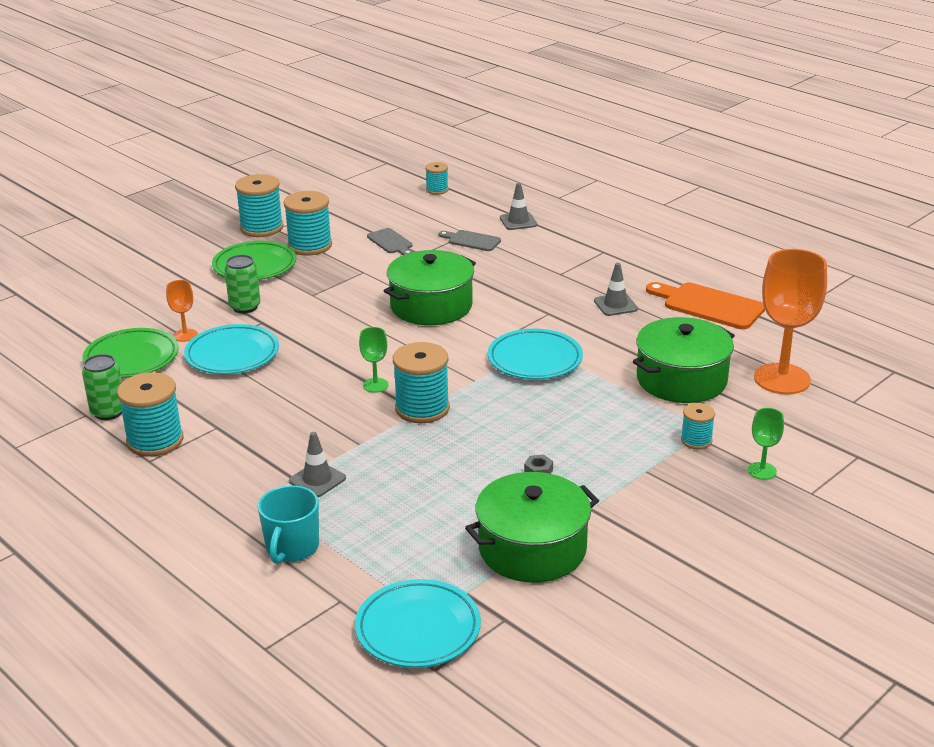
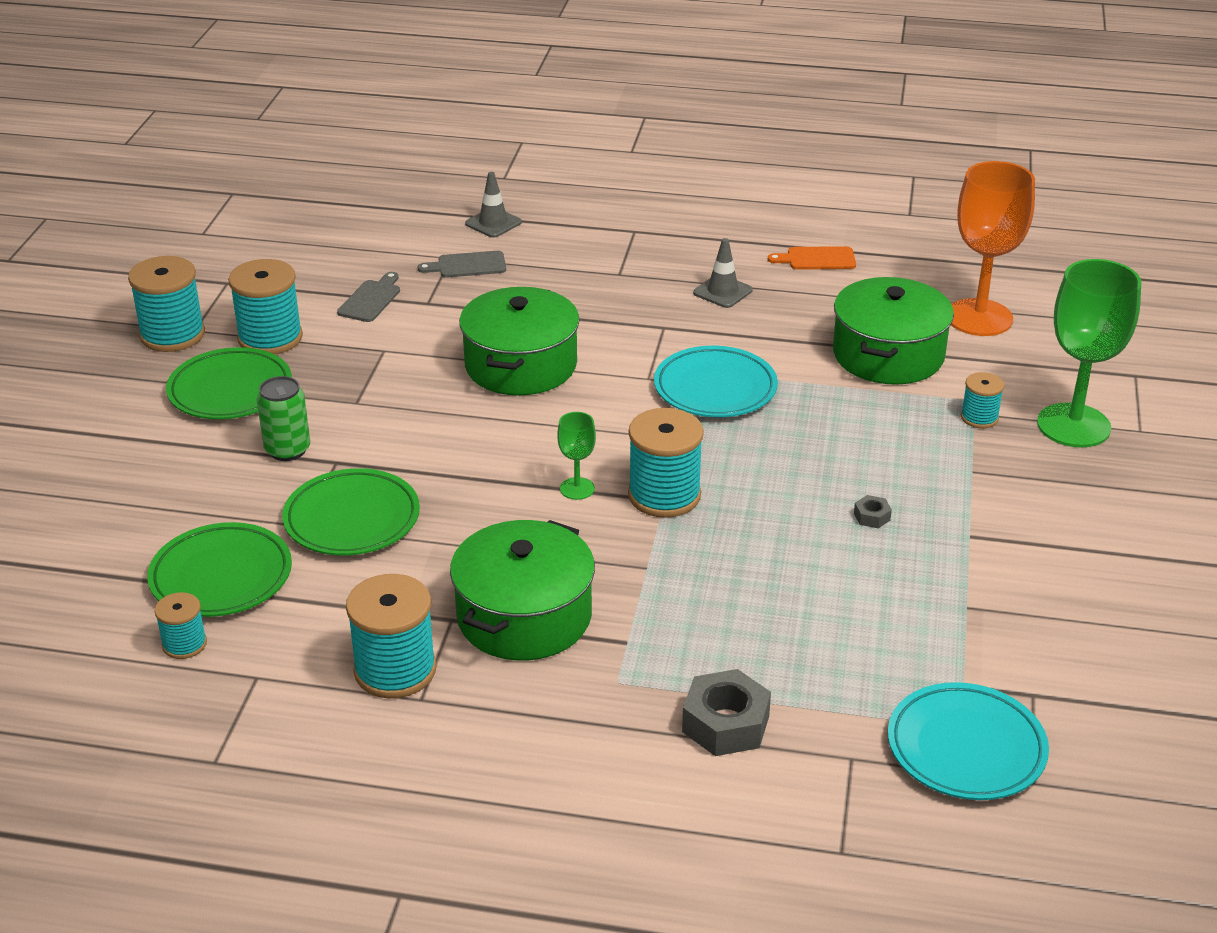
camera: 35 degrees left, 5 degrees up
(108, 412) = (283, 660): green can -> none
(185, 335) = (255, 517): orange goblet -> none
(232, 355) = (352, 519): turquoise plate -> green plate
(292, 547) = (725, 724): turquoise mug -> grey nut
(317, 480) = (653, 631): grey traffic cone -> none
(391, 242) = (371, 299): grey cutting board -> grey cutting board turned 90 degrees counterclockwise
(437, 190) = (344, 211): turquoise spool -> turquoise spool (184, 644)
(532, 548) = (967, 605): green pot -> green pot (524, 616)
(709, 305) = (817, 259): orange cutting board -> orange cutting board, size x0.58
(762, 471) = (1073, 425): green goblet -> green goblet, size x2.18

